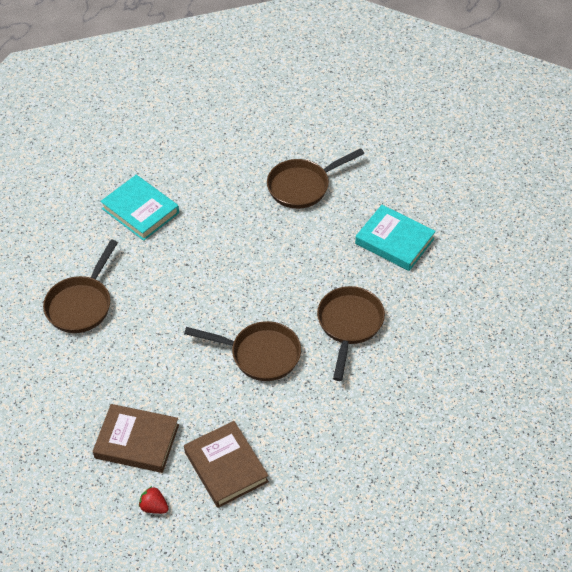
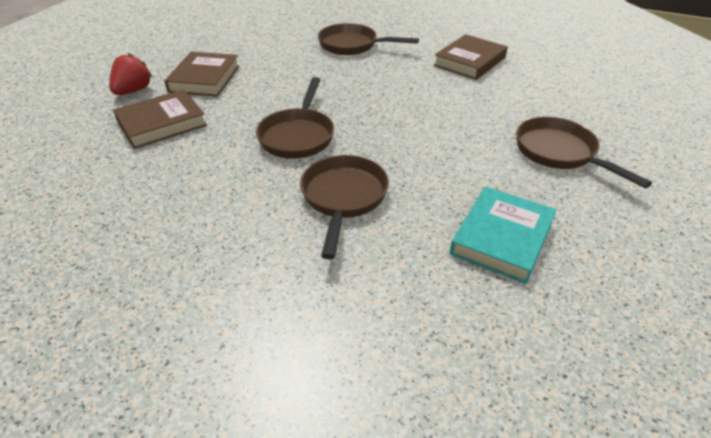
camera: 85 degrees right, 10 degrees down
(140, 211) = (470, 61): turquoise book -> brown book
(154, 507) = (133, 91): red strawberry -> red strawberry, size x1.57
(349, 325) = (343, 198): brown pan -> brown pan turned 90 degrees counterclockwise

